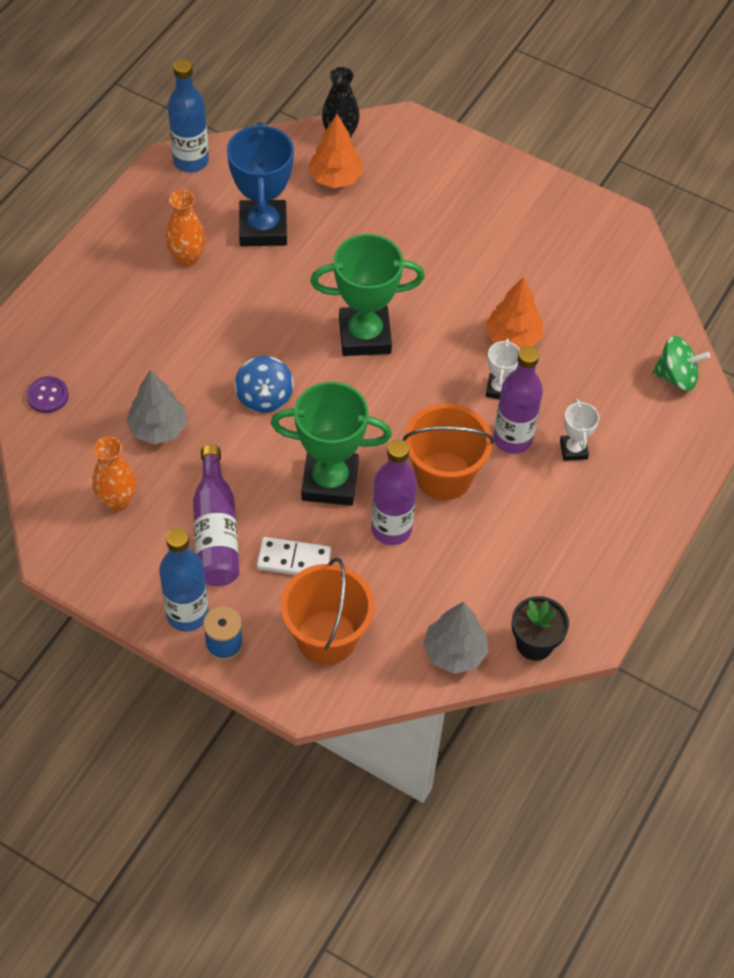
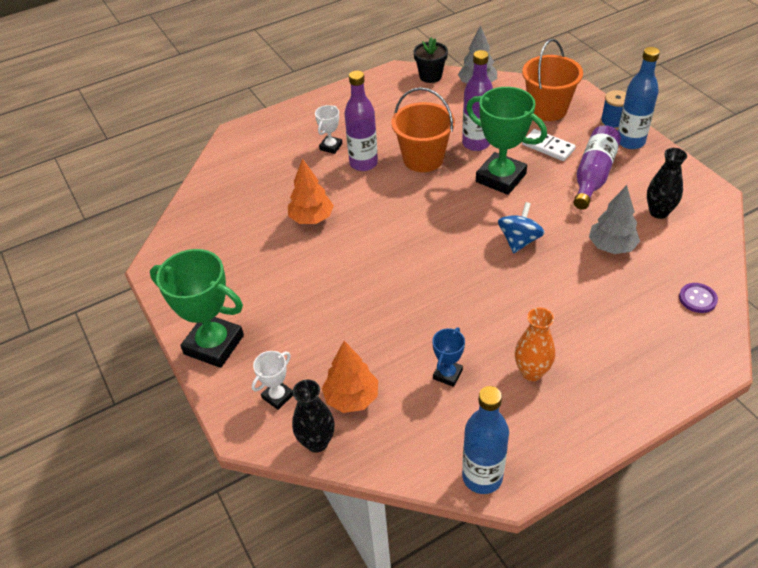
camera: 145 degrees left, 10 degrees down
(117, 501) = (658, 212): orange vase -> black vase
(263, 228) = (447, 374): blue trophy -> blue trophy, size x0.49
(364, 335) = (417, 256): green trophy -> green trophy (214, 345)
(499, 389) = (348, 192): white trophy -> white trophy (277, 396)
(676, 377) = (229, 162): green spinning top -> none

